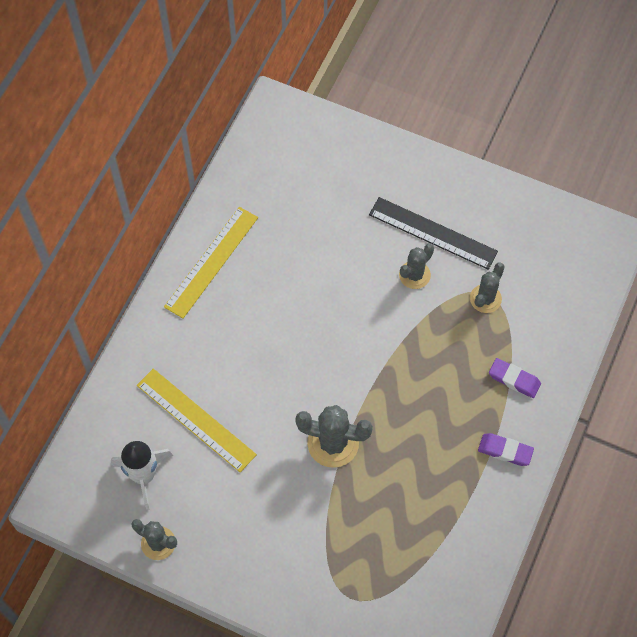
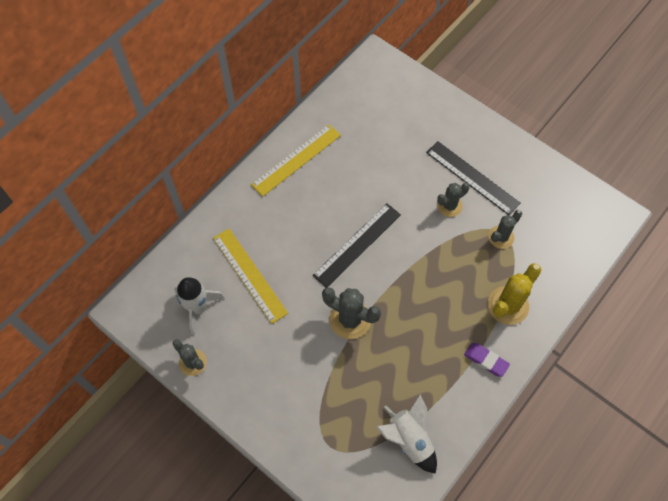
camera: 15 degrees right, 0 degrees up
(316, 350) = (357, 244): none -> black ruler
(440, 566) = (409, 439): none -> white rocket
(514, 379) = (508, 305): purple eraser -> yellow cactus

